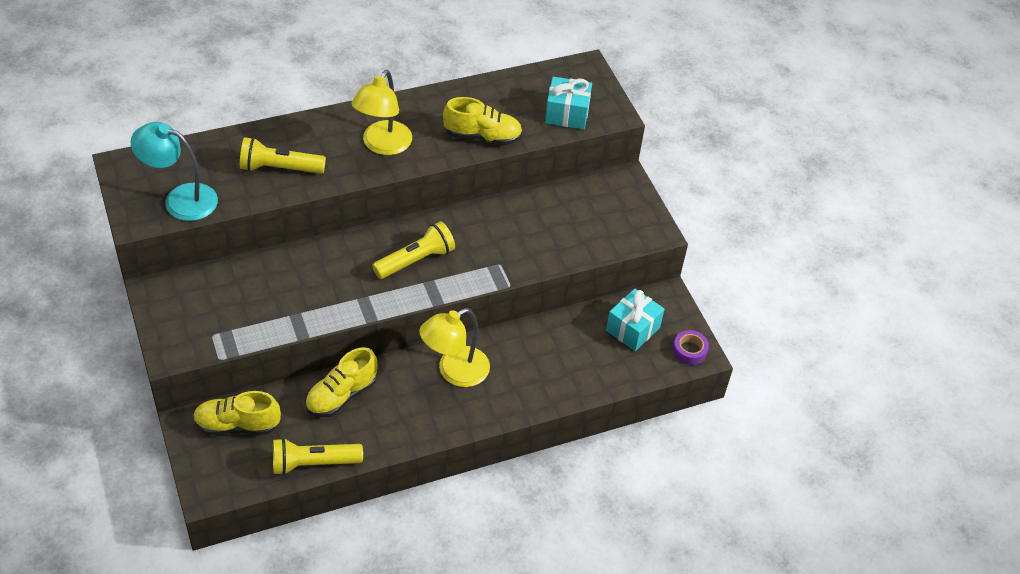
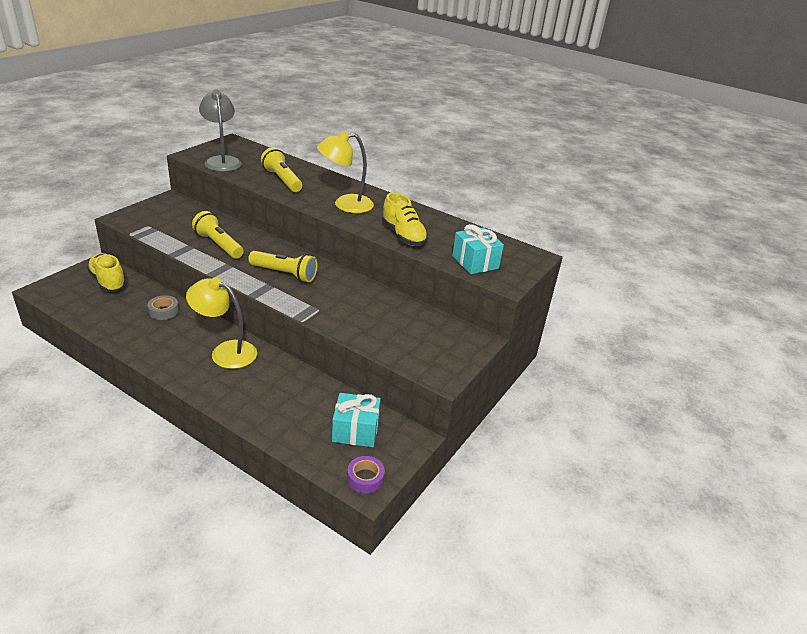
camera: 55 degrees right, 15 degrees down
(180, 199) = (222, 161): turquoise lamp -> grey lamp
(313, 463) = (92, 321): yellow flashlight -> yellow flashlight (219, 245)
(341, 395) = (164, 311): yellow shoe -> grey tape

